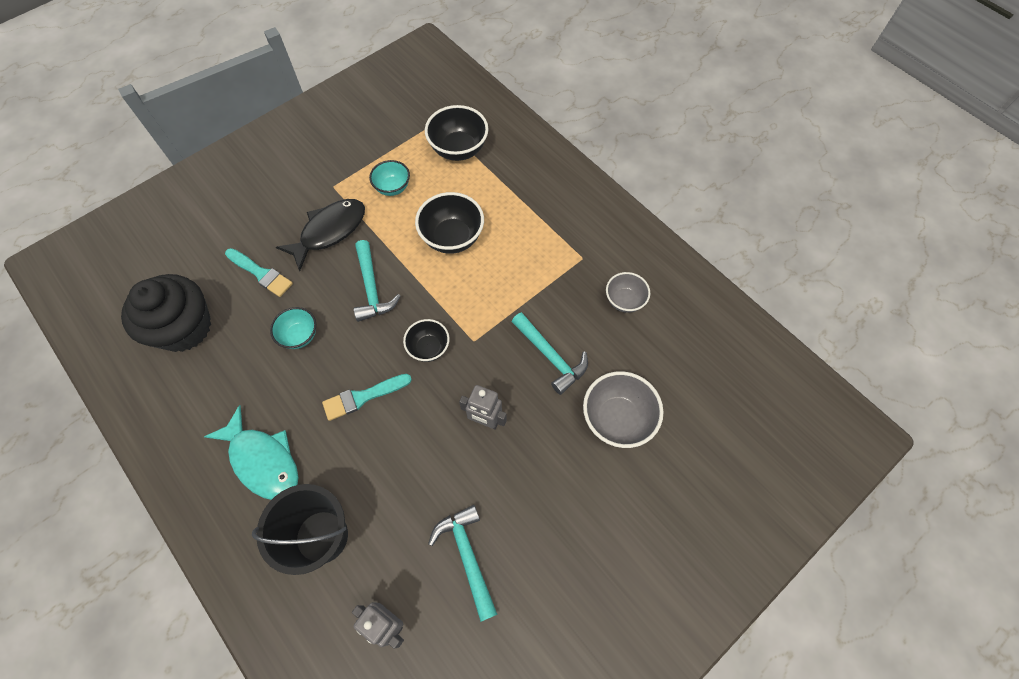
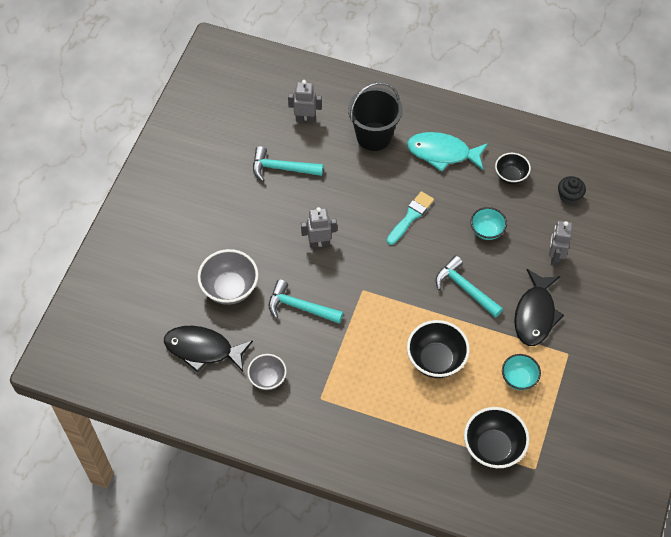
camera: 150 degrees right, 5 degrees down
(184, 328) = (569, 196): black cupcake -> black cupcake, size x0.46
(261, 273) = (555, 257): turquoise brush -> grey robot
(428, 348) = (391, 269): black bowl -> black bowl (510, 176)
(467, 556) = (281, 168): turquoise hammer -> turquoise hammer turned 150 degrees clockwise
(678, 364) = (203, 349): none -> black fish

